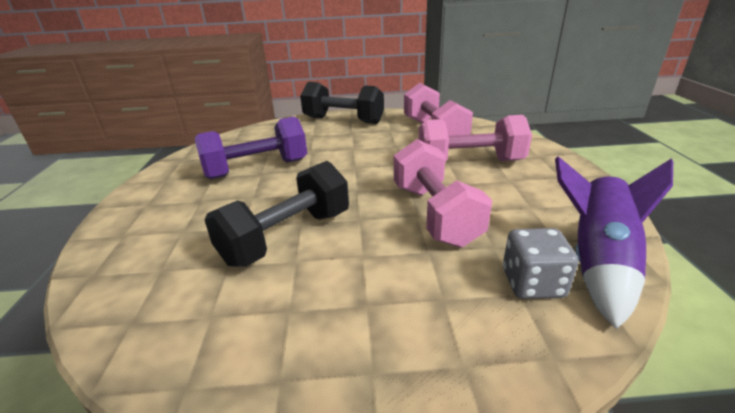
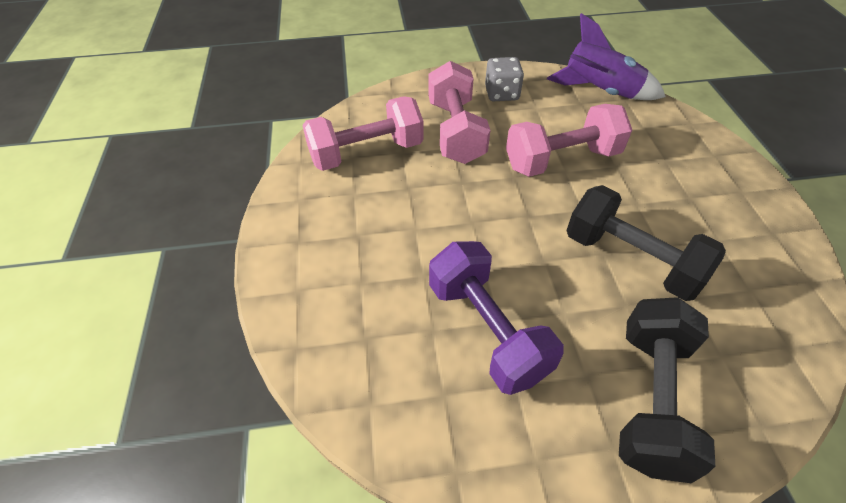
camera: 95 degrees left, 20 degrees up
(343, 120) = (302, 250): black dumbbell -> black dumbbell (651, 399)
(532, 283) = (633, 121): grey dice -> grey dice (501, 94)

